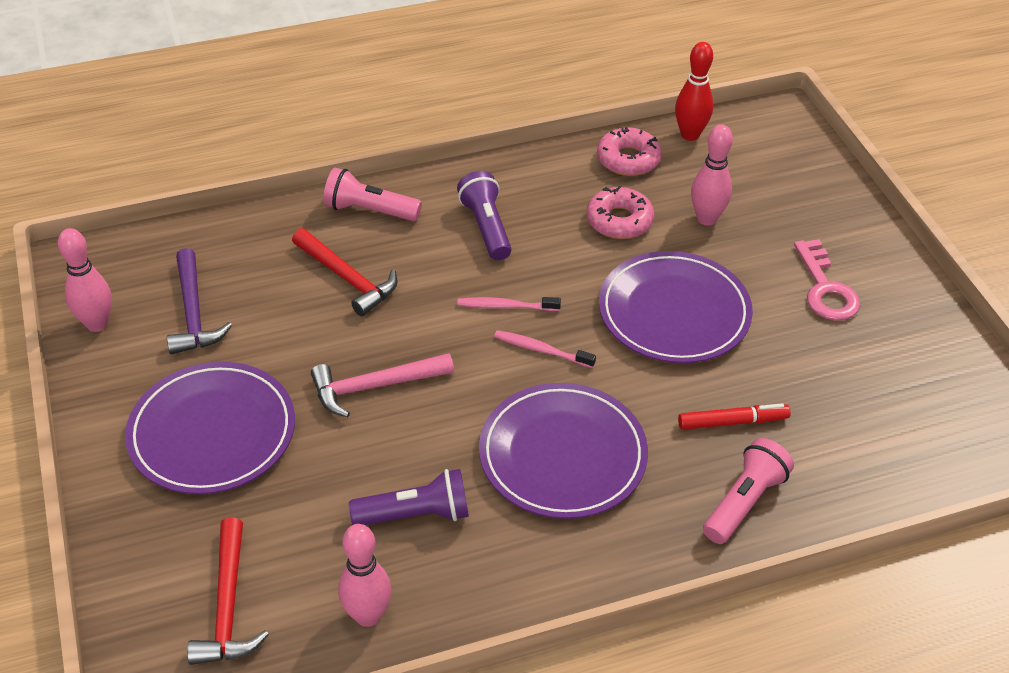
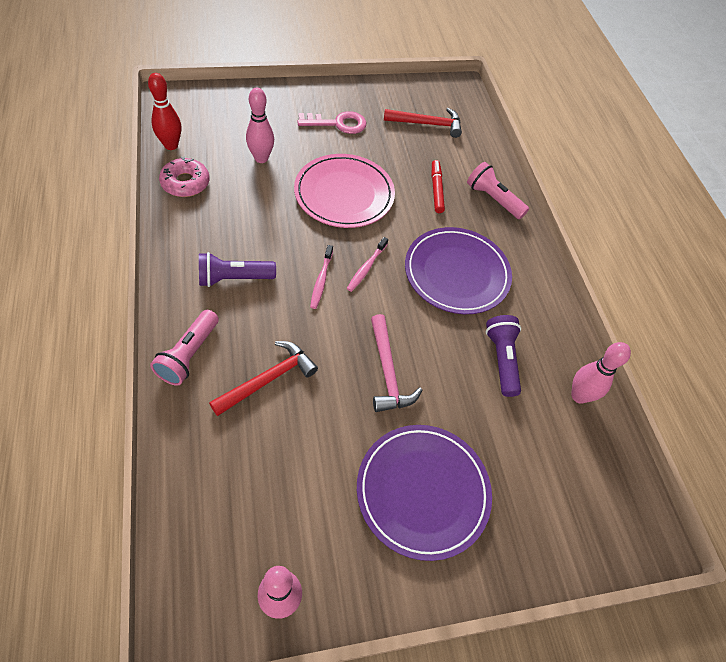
camera: 90 degrees left, 10 degrees up
(193, 313) = (284, 506): purple hammer -> none
(227, 606) = (578, 483): red hammer -> red hammer (427, 124)
(619, 221) = (250, 202): pink donut -> none
(674, 312) = (344, 194): purple plate -> pink plate

